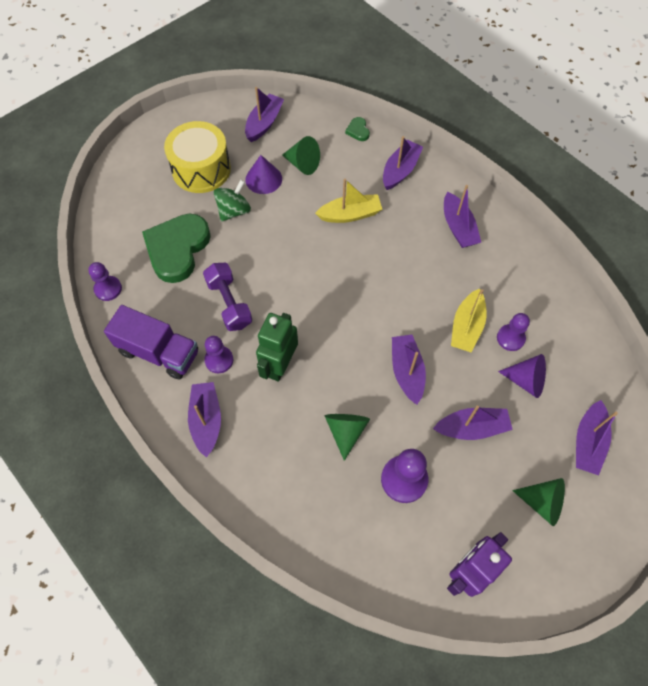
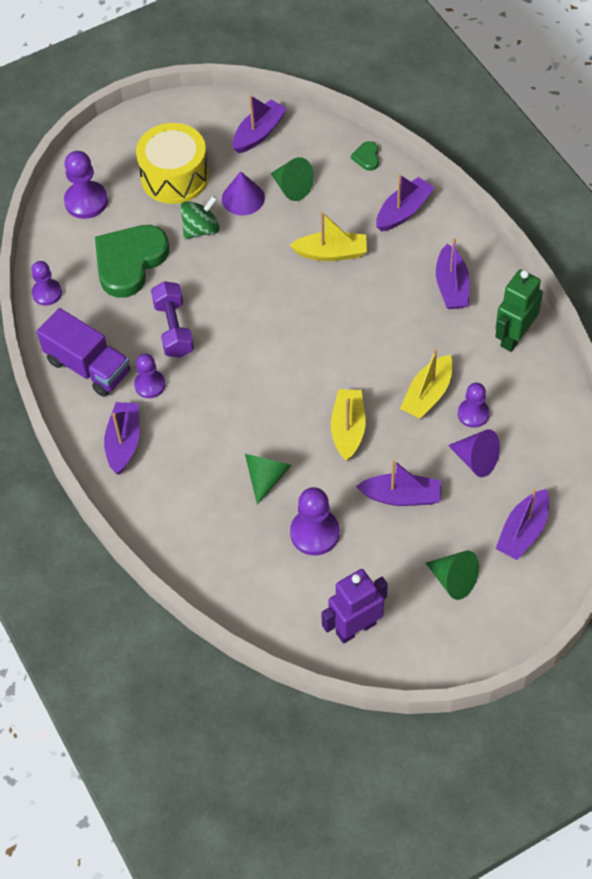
camera: 15 degrees right, 5 degrees down
(128, 201) = (86, 201): none -> purple pawn
(279, 365) = (213, 400): green robot -> green robot (514, 336)
(407, 372) = (348, 429): purple boat -> yellow boat

